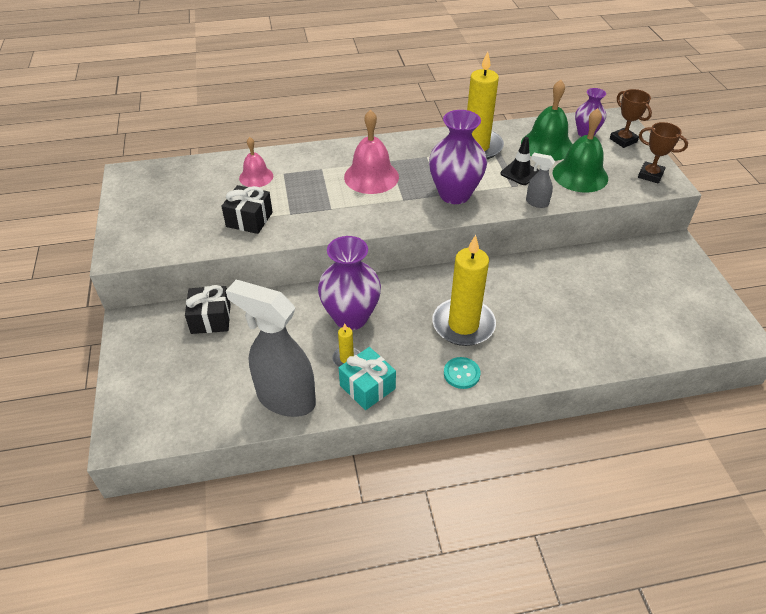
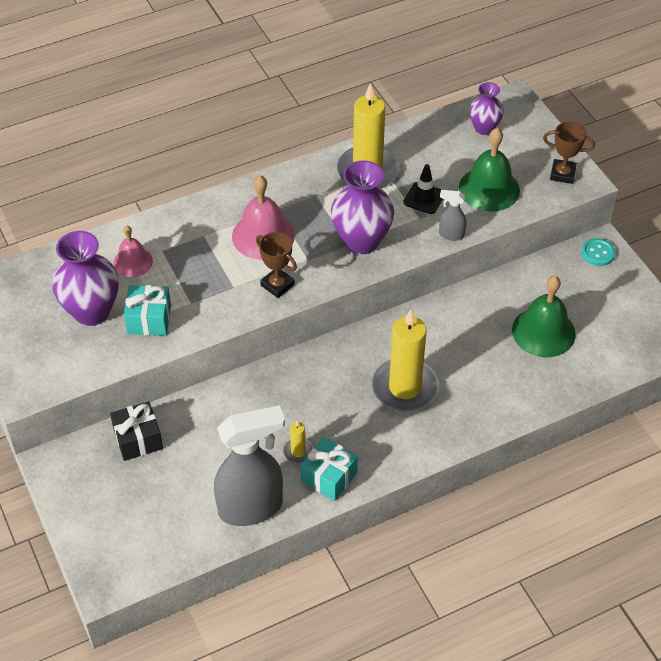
camera: 15 degrees left, 5 degrees up
(249, 219) = (149, 319): black gift -> turquoise gift
(285, 399) = (251, 507): grey spray bottle -> grey spray bottle turned 150 degrees clockwise
(351, 317) = (286, 405): purple vase -> purple vase (92, 311)
(461, 374) = (417, 441): turquoise button -> turquoise button (597, 253)
(547, 145) = (445, 154): green bell -> green bell (543, 332)
(623, 140) = (526, 130): brown trophy -> brown trophy (277, 285)

